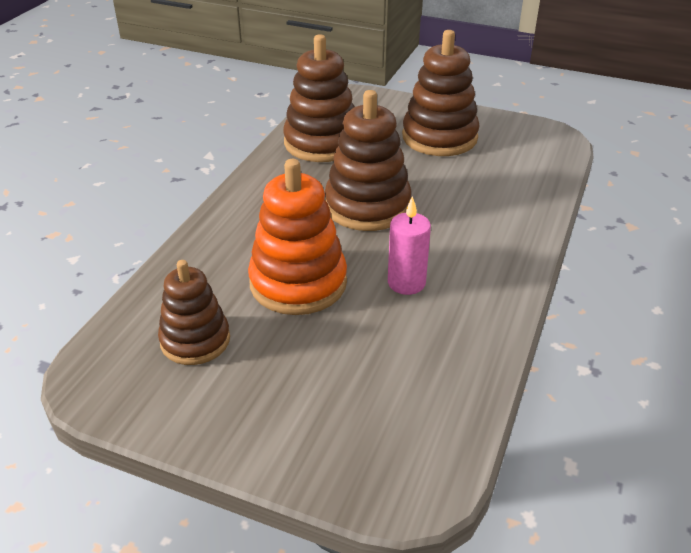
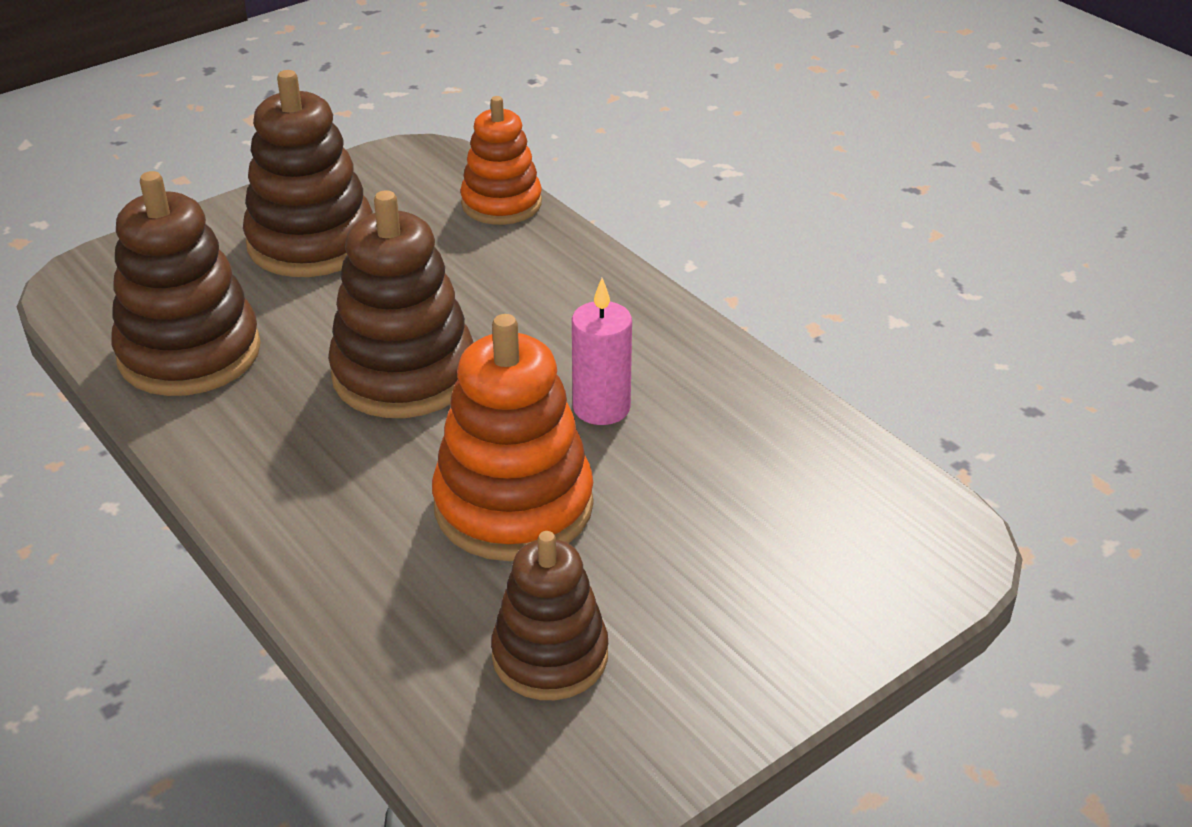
camera: 60 degrees left, 0 degrees up
(546, 177) = (501, 203): none -> orange stacking toy

